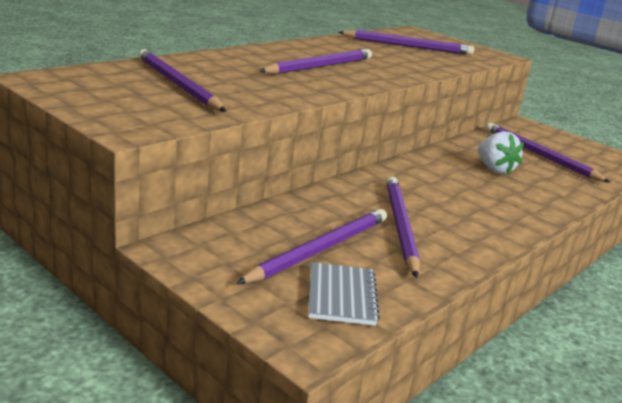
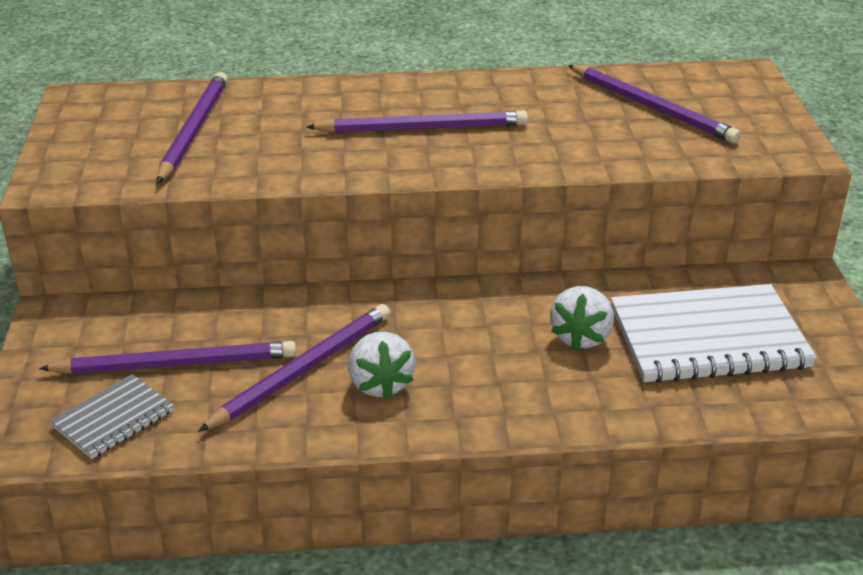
camera: 45 degrees right, 10 degrees up
(452, 219) = (380, 384): none -> white strawberry
(540, 155) = (708, 338): purple pencil -> white notebook

